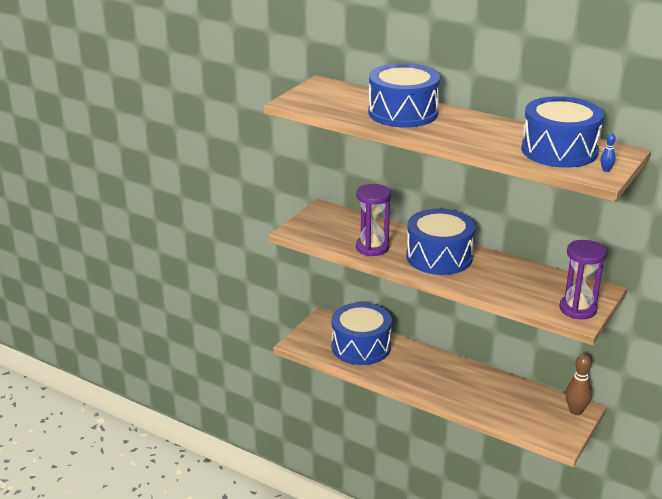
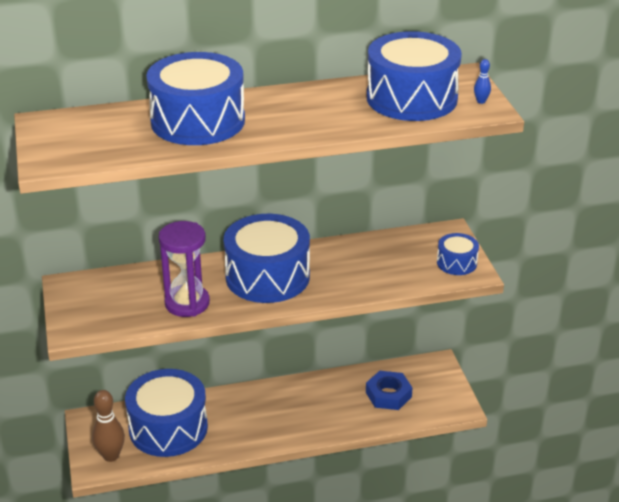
camera: 45 degrees left, 5 degrees up
(521, 406) = (388, 395): none -> blue nut
(575, 411) = (435, 369): brown bowling pin -> brown bowling pin (111, 456)
(578, 309) = (456, 263): purple hourglass -> blue drum

